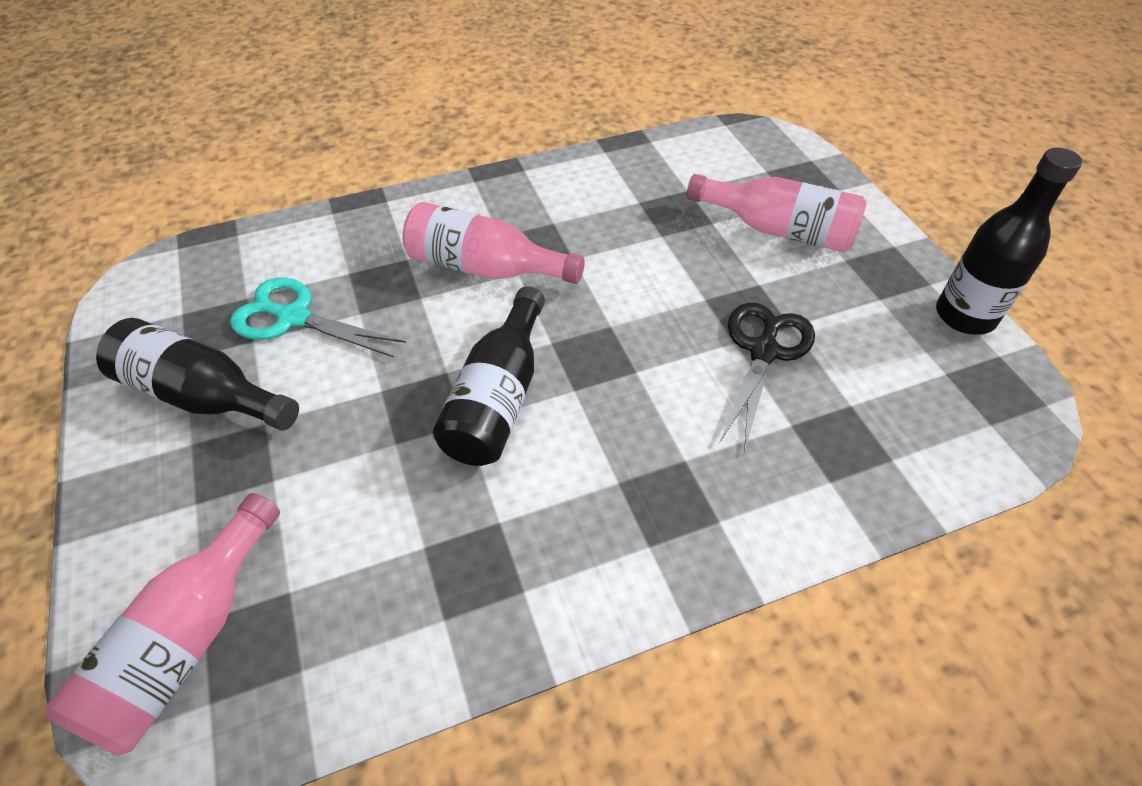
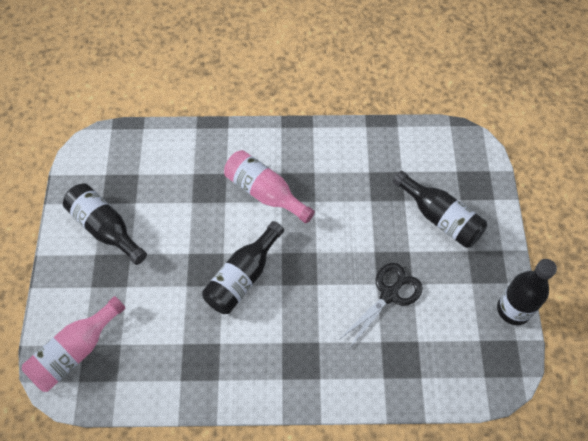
camera: 20 degrees right, 10 degrees up
(294, 317) = (158, 194): turquoise scissors -> none
(778, 230) = (440, 218): pink bottle -> black bottle

